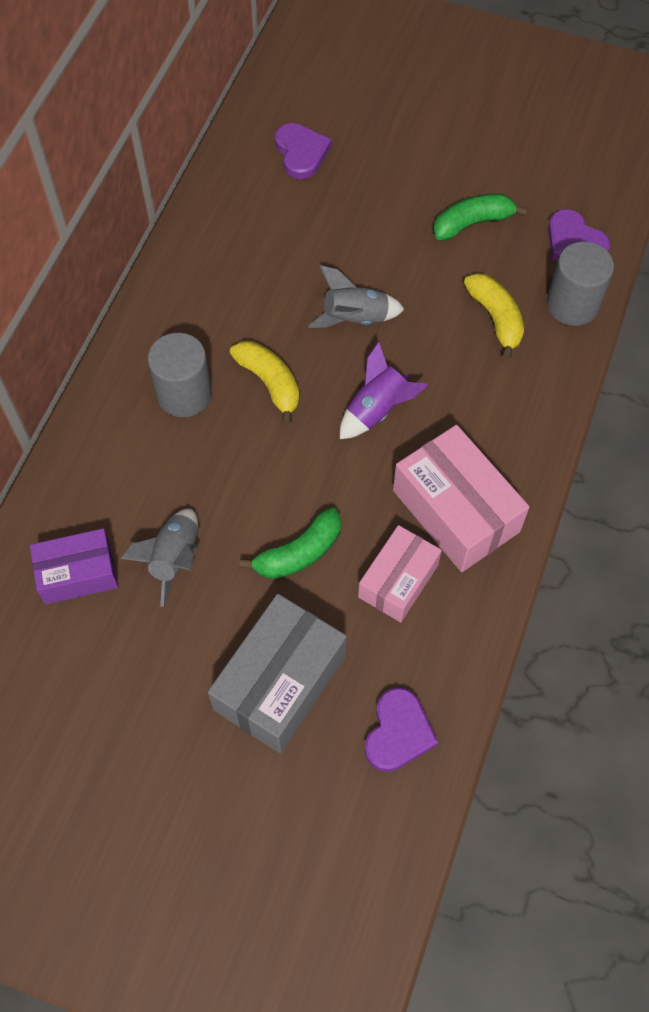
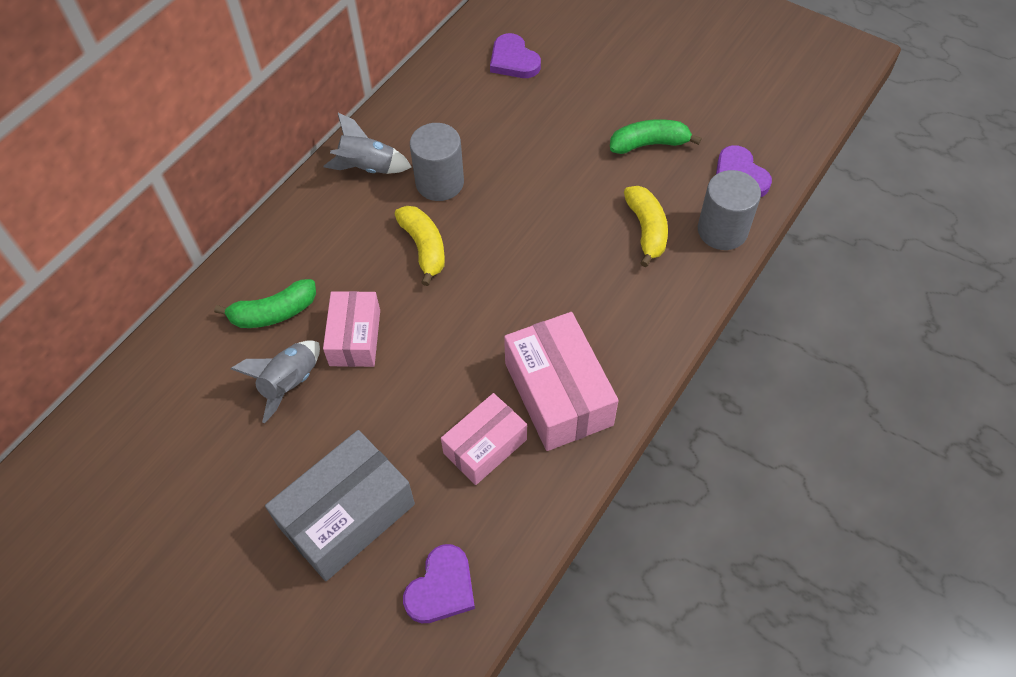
camera: 15 degrees right, 5 degrees down
(78, 573) = (202, 378): purple box -> none
(184, 394) = (346, 243): grey cylinder -> grey cylinder (439, 183)
(227, 495) = (355, 337): none -> pink box
(299, 553) = (402, 401): green banana -> green banana (273, 313)
(301, 153) = (513, 60): purple heart -> purple heart turned 150 degrees clockwise
(355, 318) = (517, 206): grey rocket -> grey rocket (367, 167)
(377, 410) = (513, 289): purple rocket -> none

